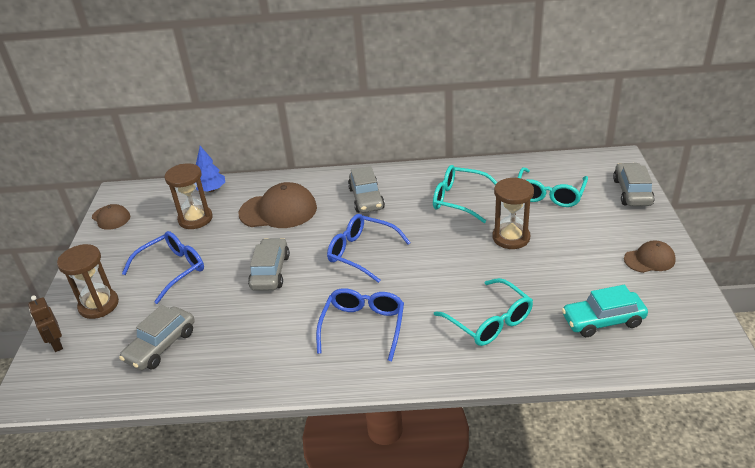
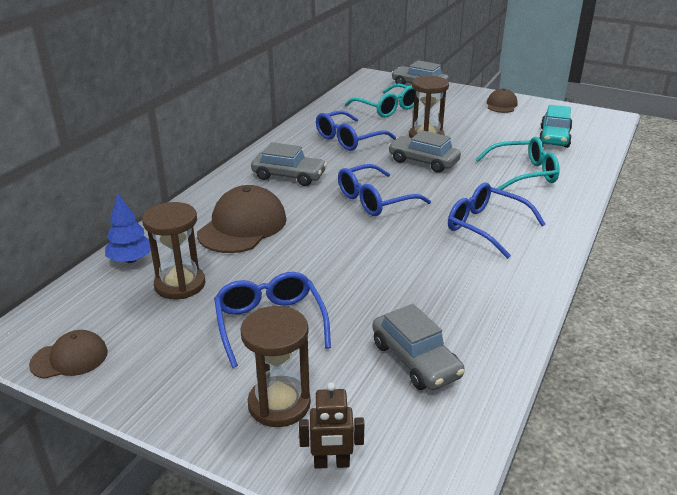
camera: 65 degrees left, 5 degrees down
(270, 272) = (350, 256): grey car -> grey car (423, 162)
(459, 200) = (348, 139): turquoise glasses -> blue glasses

